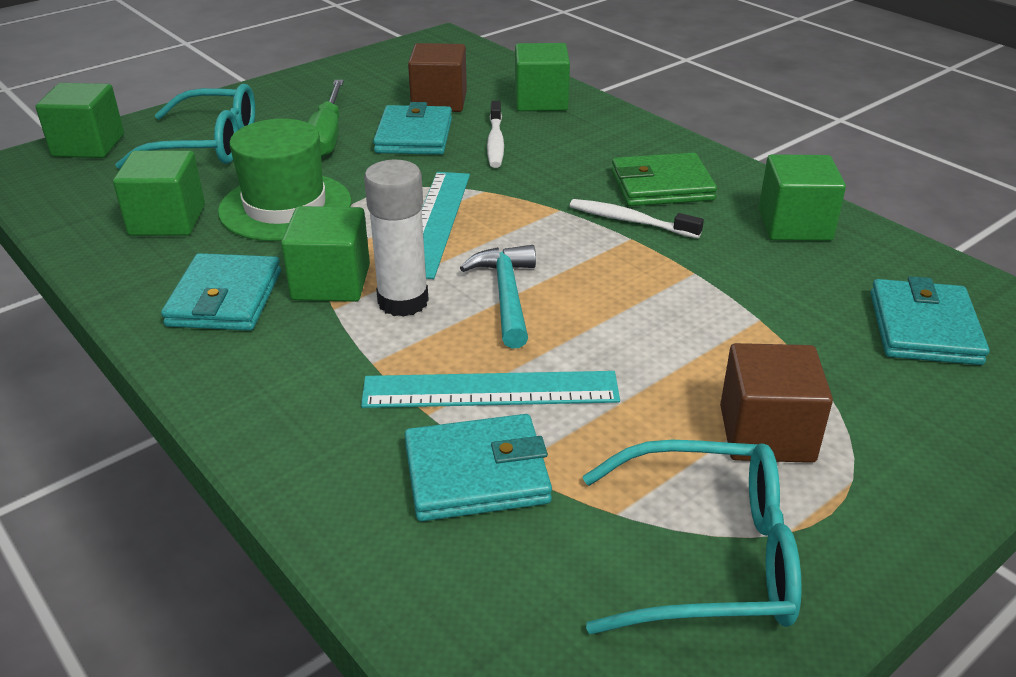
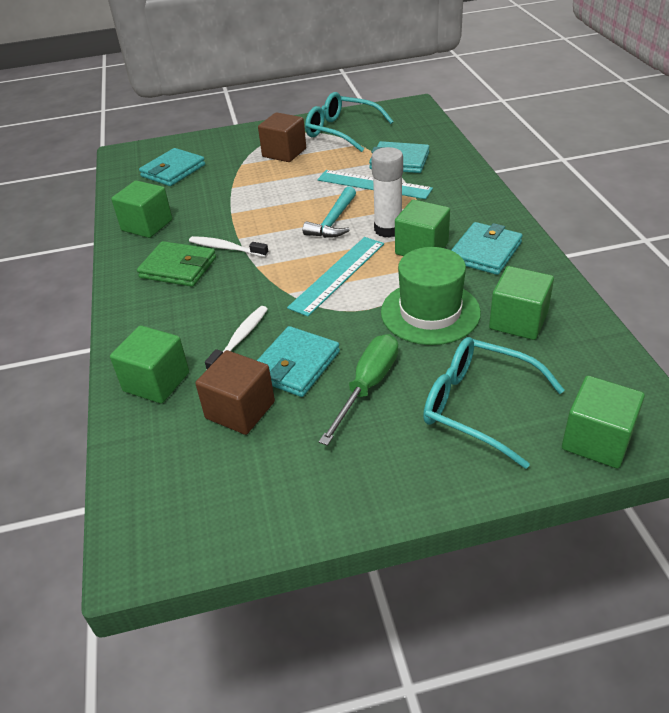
camera: 150 degrees left, 5 degrees up
(630, 221) = (226, 248): white toothbrush -> white toothbrush turned 150 degrees clockwise

